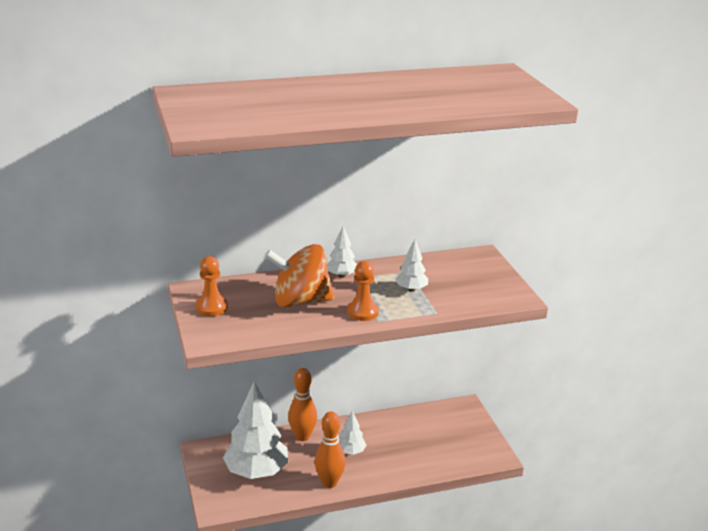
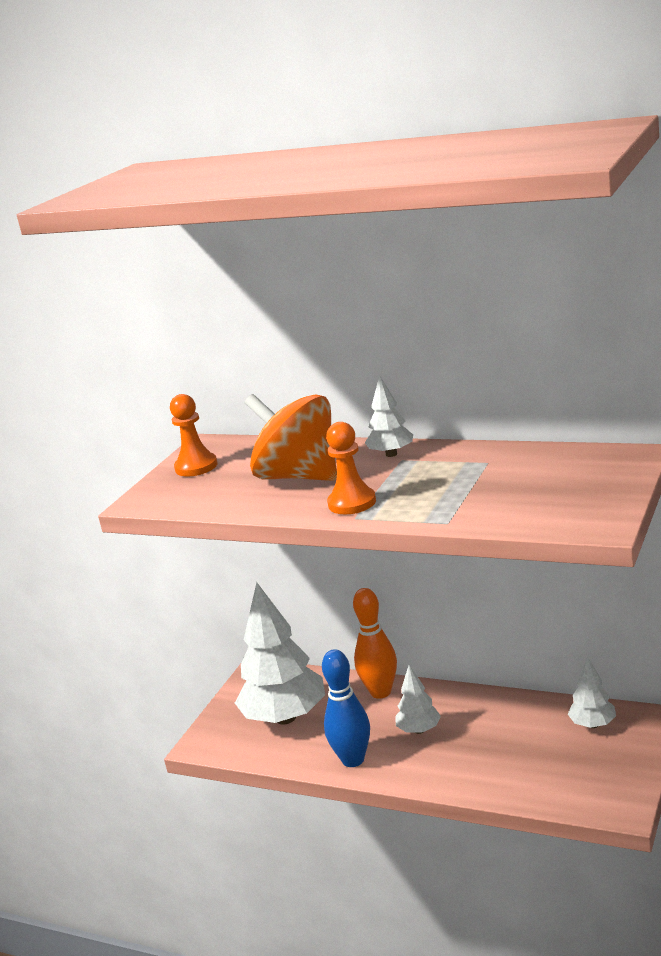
camera: 45 degrees right, 5 degrees down
(329, 482) = (353, 760): orange bowling pin -> blue bowling pin
(411, 289) = (456, 486): white tree -> white tree (593, 724)

